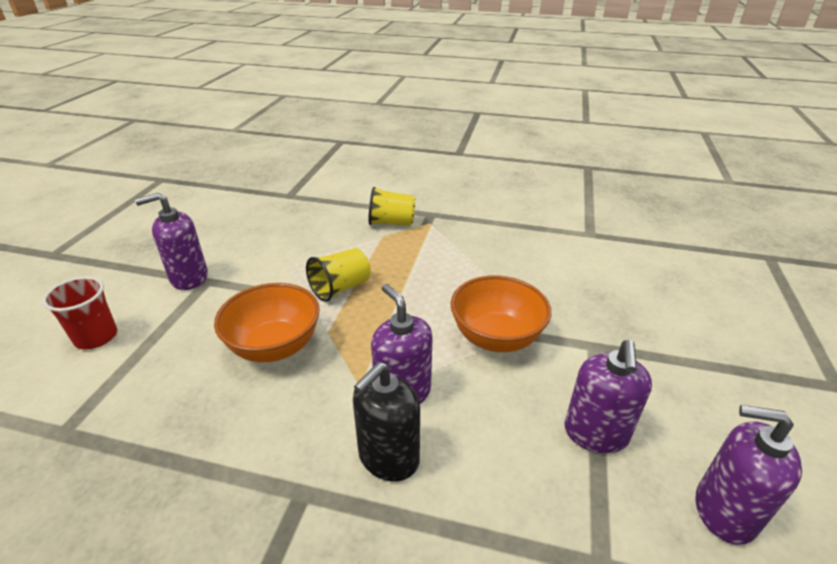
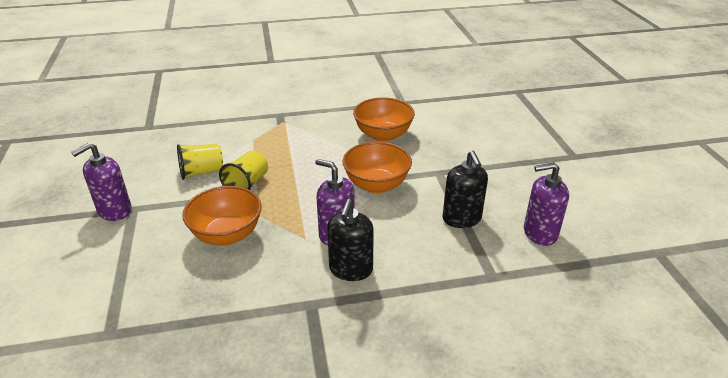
camera: 25 degrees left, 0 degrees up
(96, 337) = (73, 272): red cup -> none
(391, 223) = (253, 128): yellow cup -> yellow cup (202, 172)
(542, 271) = (383, 135): none -> orange bowl
(595, 433) = (461, 219): purple soap dispenser -> black soap dispenser

